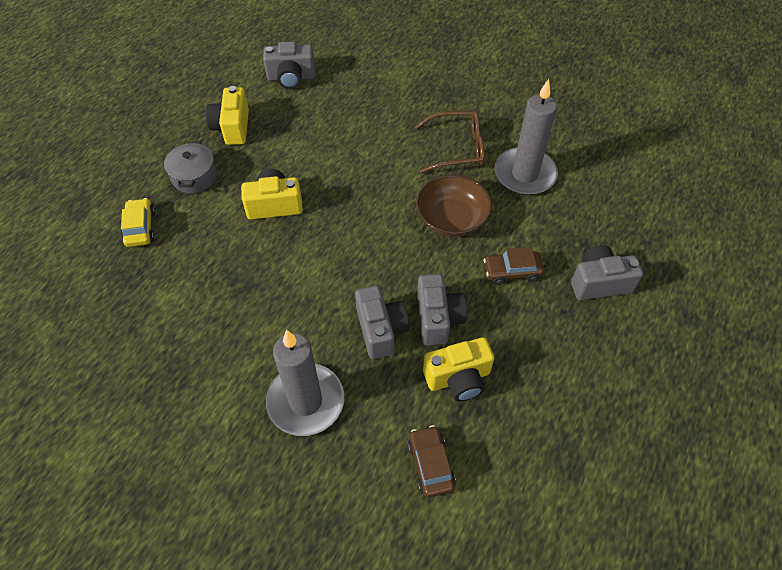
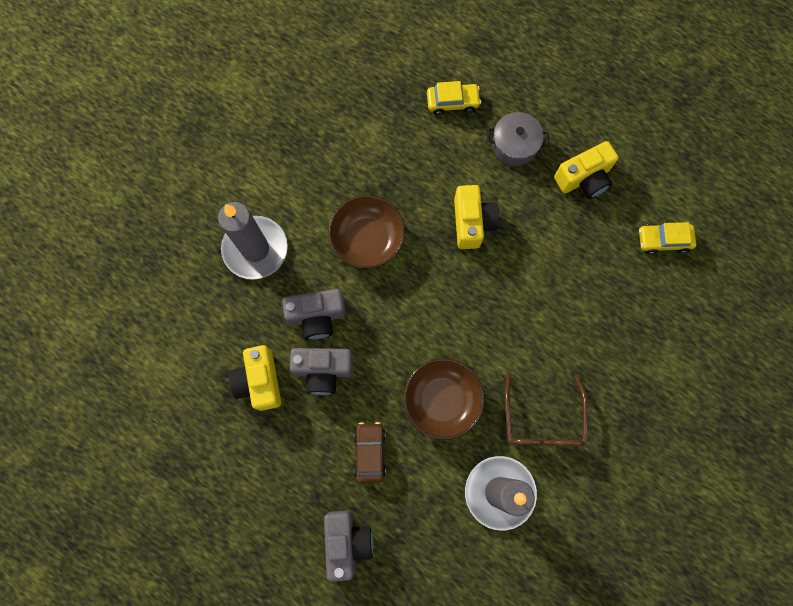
camera: 95 degrees right, 20 degrees up
(232, 127) = (584, 179): yellow camera -> yellow camera turned 150 degrees clockwise
(291, 78) = (663, 240): grey camera -> yellow car
(292, 291) = (367, 239): none -> brown bowl
(430, 464) = (186, 347): brown car -> none

